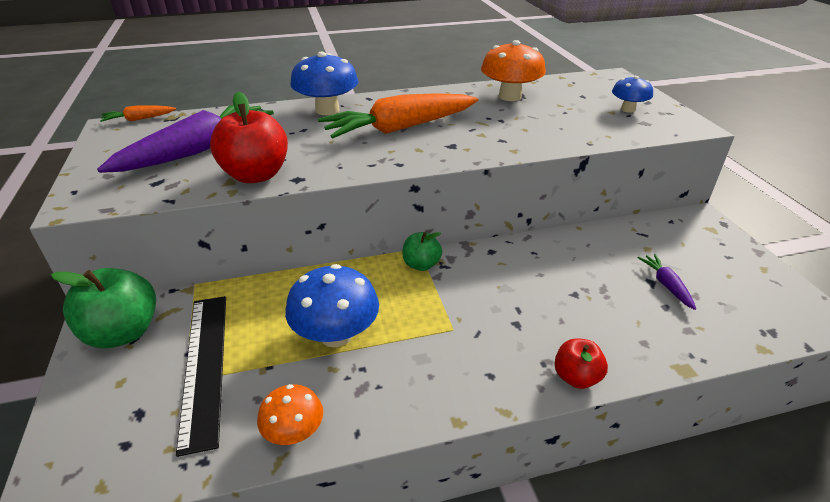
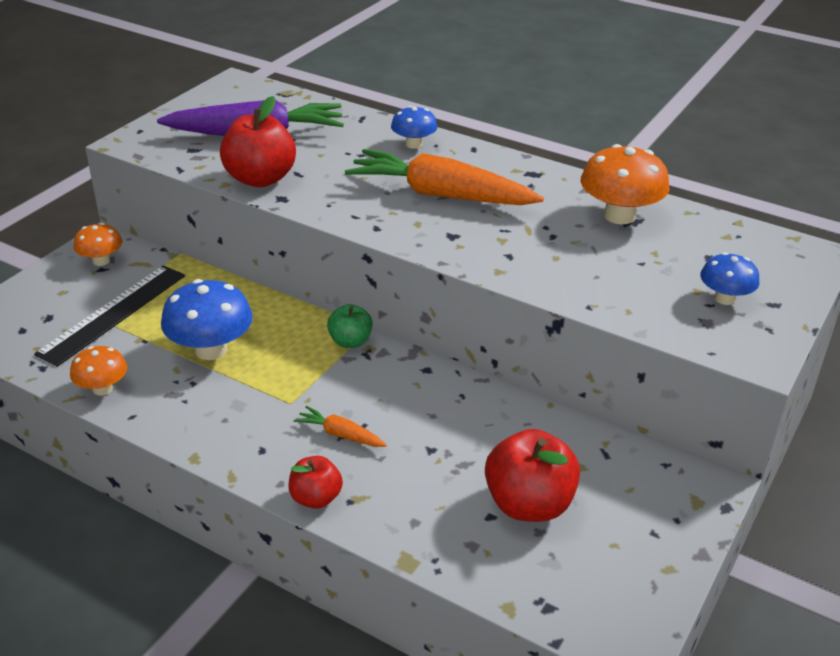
camera: 45 degrees right, 0 degrees up
(123, 332) = (101, 261): green apple -> orange mushroom
(139, 119) = (262, 84): orange carrot -> orange carrot (341, 435)
(327, 110) = (413, 144): blue mushroom -> blue mushroom, size x0.59
(666, 285) = (529, 504): purple carrot -> red apple

